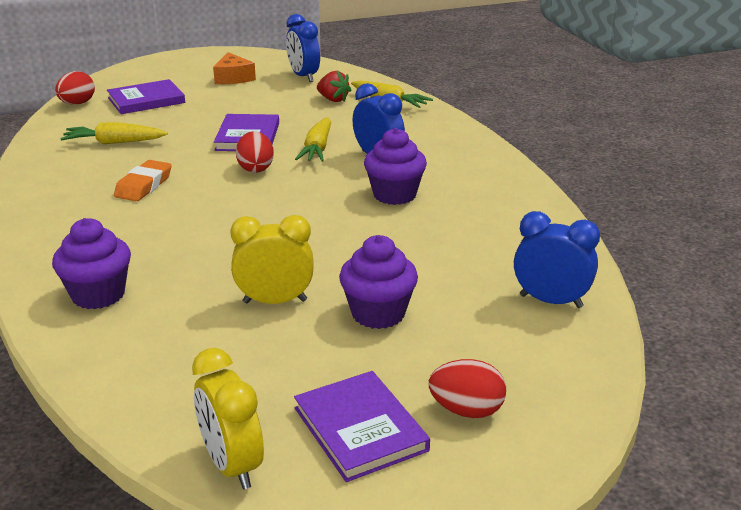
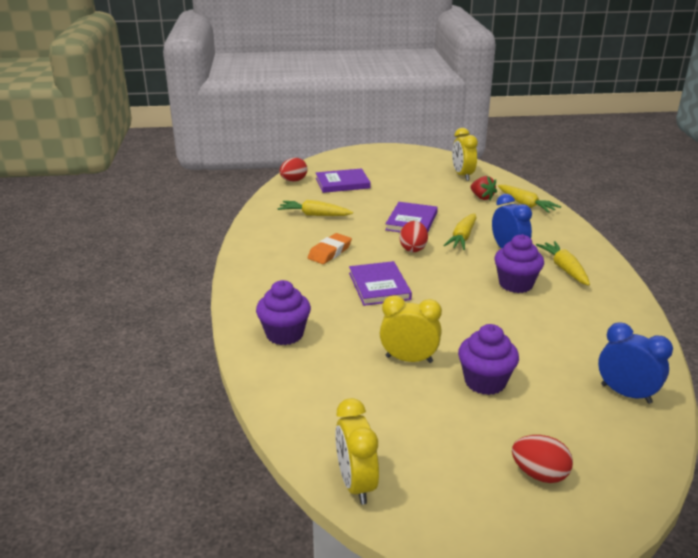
camera: 15 degrees right, 0 degrees up
(233, 78) = (409, 171): orange cheese -> none
(303, 77) = (462, 175): blue clock -> yellow clock
(360, 429) = (454, 473): purple book -> purple book (379, 286)
(450, 170) = (564, 269): none -> yellow carrot

